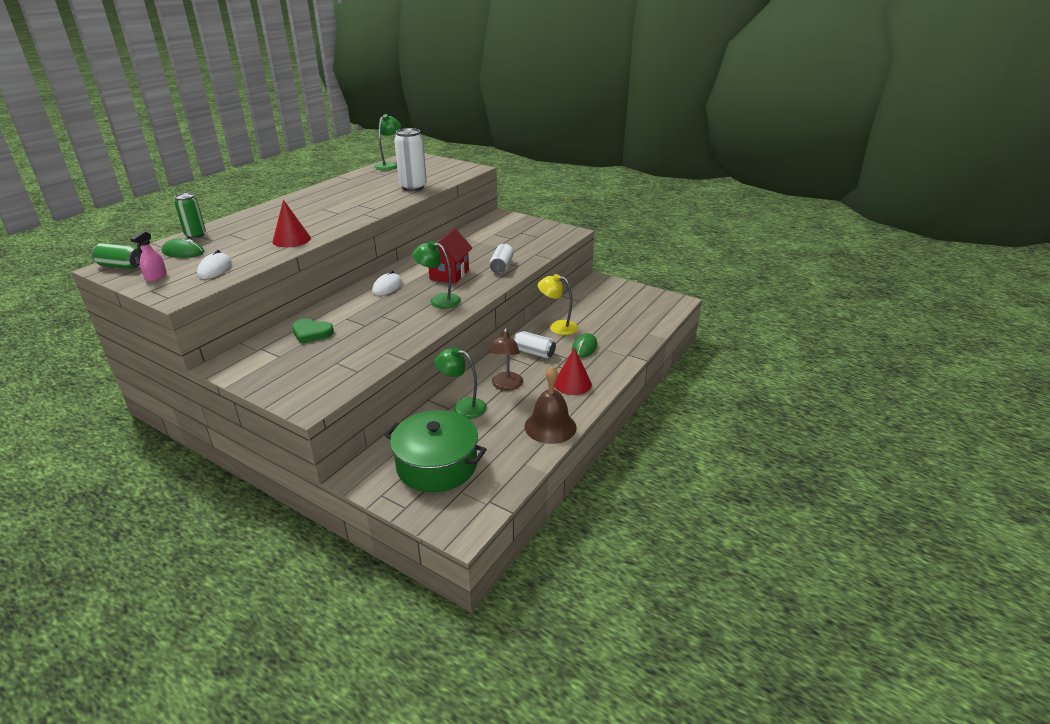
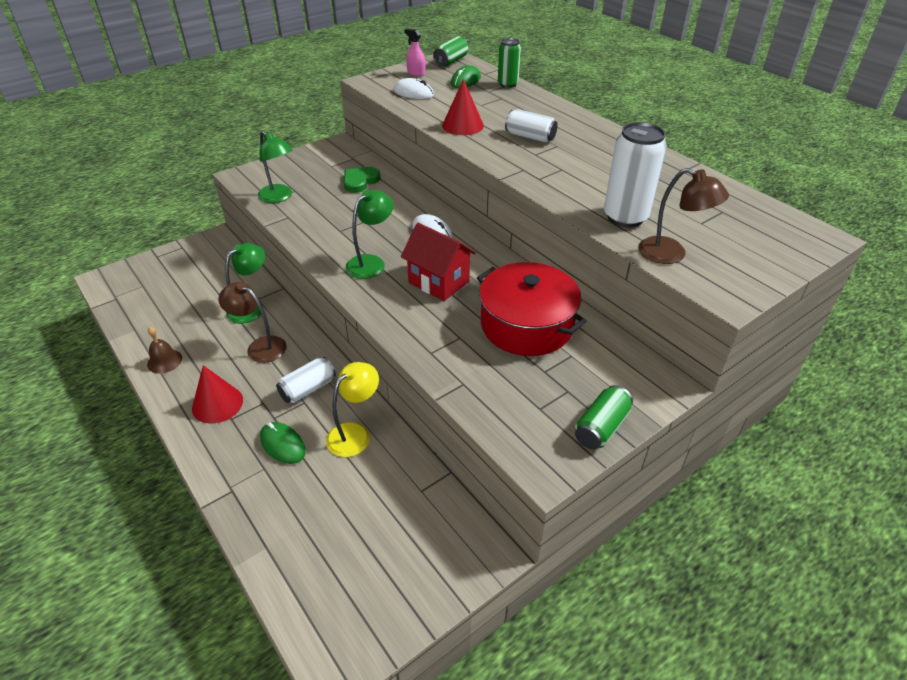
camera: 110 degrees right, 10 degrees up
(389, 165) = (755, 209): green lamp -> green lamp (279, 197)
(437, 465) = (186, 278): green pot -> none
(445, 177) = (671, 254): none -> brown lamp
(476, 246) = (526, 325): none -> red pot
(502, 266) = (436, 335): white can -> white can (530, 137)
(538, 224) = (601, 427): none -> green can
(550, 426) = (164, 361): brown bell -> brown bell, size x0.57

